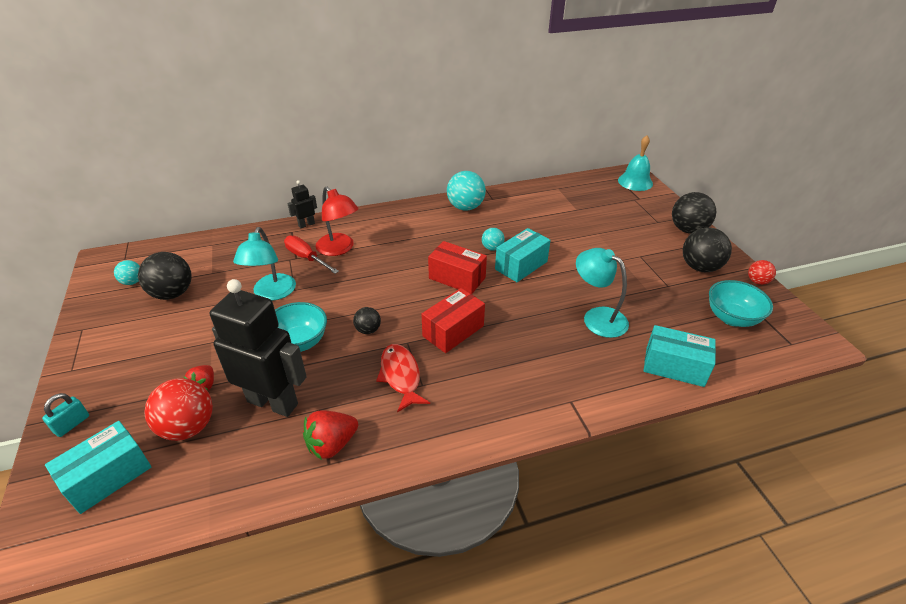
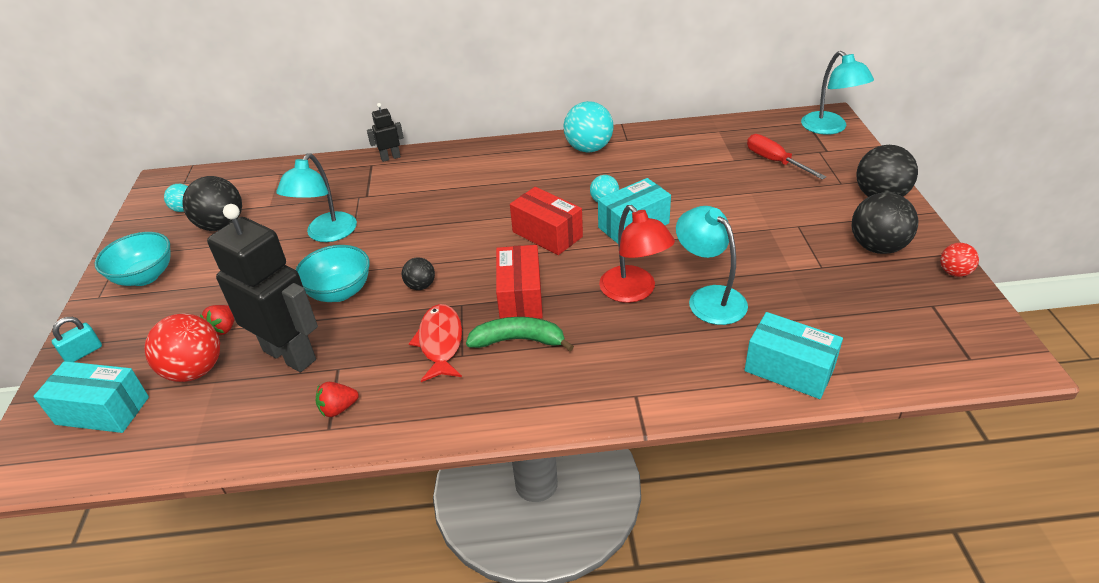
camera: 15 degrees right, 0 degrees up
(108, 477) = (102, 410): turquoise box -> turquoise box turned 45 degrees clockwise
(306, 258) = (378, 196): red screwdriver -> red screwdriver (775, 161)
(332, 444) = (338, 408): red strawberry -> red strawberry, size x0.64
(339, 249) = (419, 189): red lamp -> red lamp (634, 291)
(453, 331) = (520, 297): red box -> red box turned 60 degrees counterclockwise
(464, 367) = (518, 340): none -> green banana
(635, 182) = (829, 128): turquoise bell -> turquoise lamp
(731, 318) = (896, 316): turquoise bowl -> turquoise bowl (145, 276)

